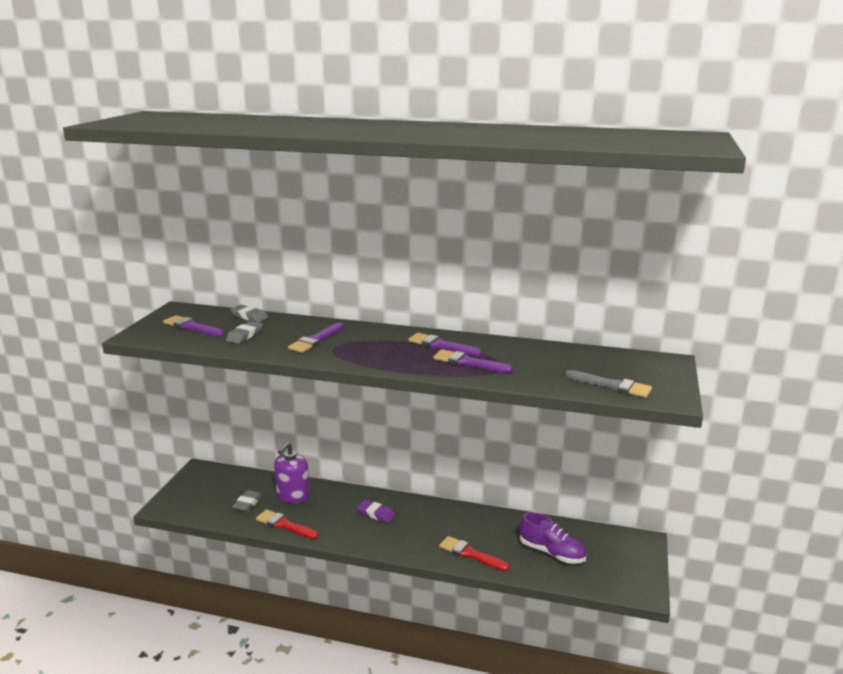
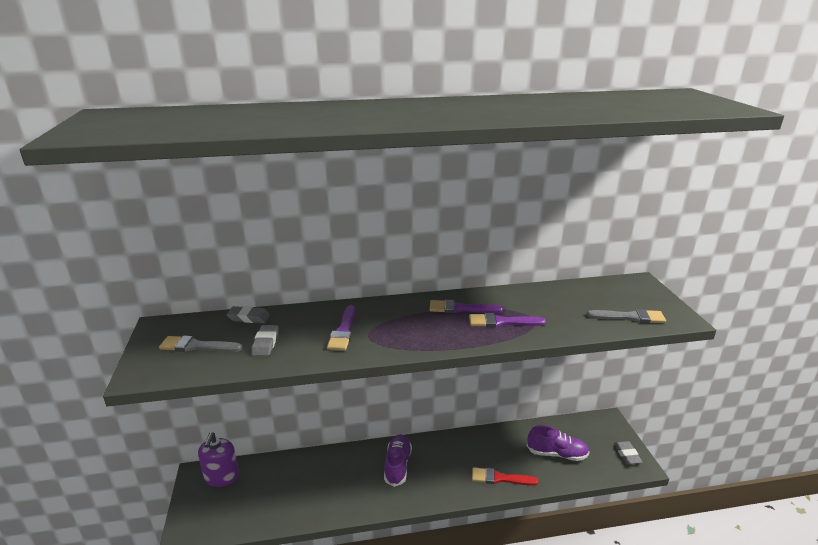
camera: 25 degrees left, 5 degrees up
(192, 327) = (197, 346): purple brush -> grey brush
(247, 503) = (272, 496): grey eraser -> grey eraser (627, 454)
(284, 525) = (323, 508): red brush -> none
(293, 495) = (310, 472): purple soap dispenser -> purple soap dispenser (222, 477)
(376, 513) = (397, 465): purple eraser -> purple shoe

